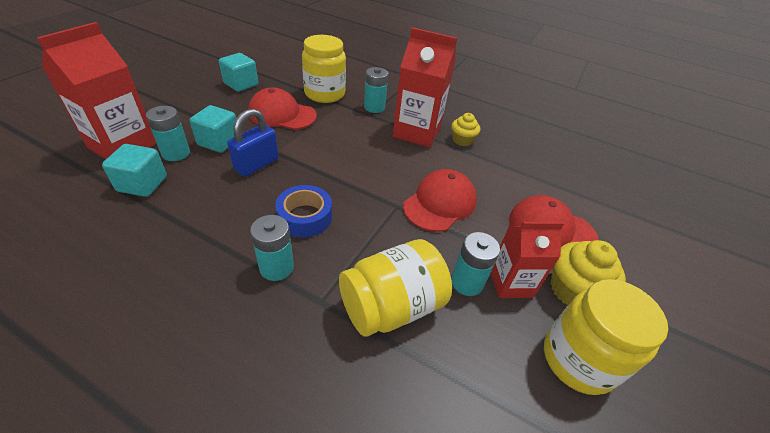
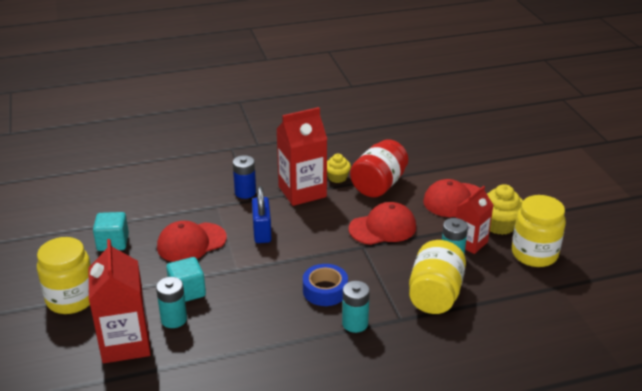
camera: 40 degrees left, 10 degrees down
(142, 184) = (194, 350): turquoise cube -> none
(257, 165) = (241, 285): blue padlock -> blue padlock (262, 232)
(324, 94) = (192, 206): yellow jar -> yellow jar (71, 299)
(374, 107) = (245, 192): turquoise battery -> blue battery
(440, 203) = (383, 228): red cap -> red cap turned 75 degrees clockwise
(491, 167) = (379, 185): none -> red jar

